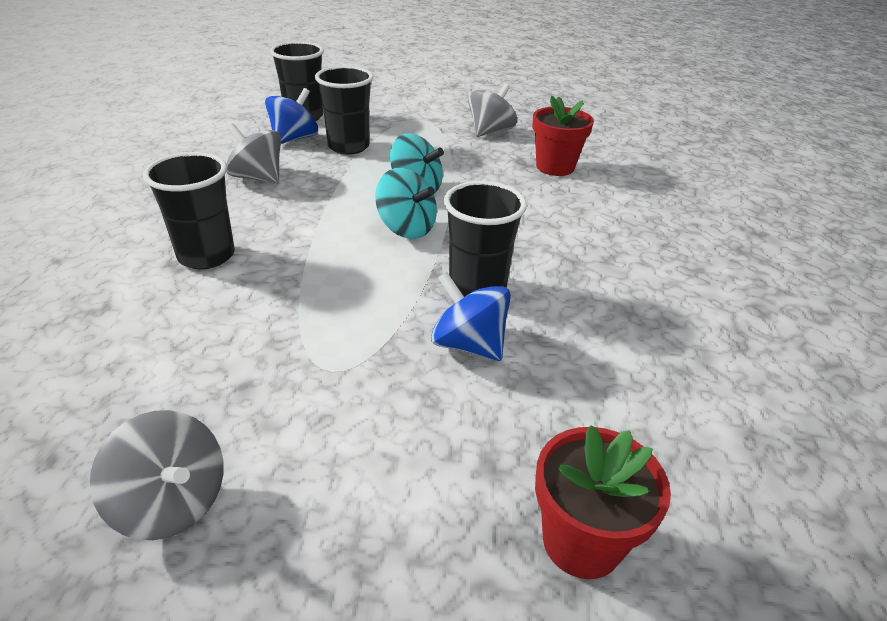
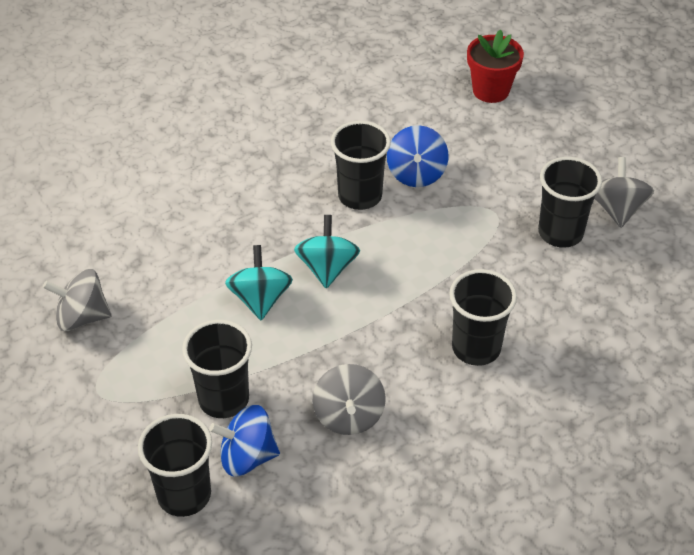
camera: 125 degrees left, 10 degrees up
(226, 406) = (560, 233): none -> black cup
(555, 167) = (129, 236): red flower pot -> none

